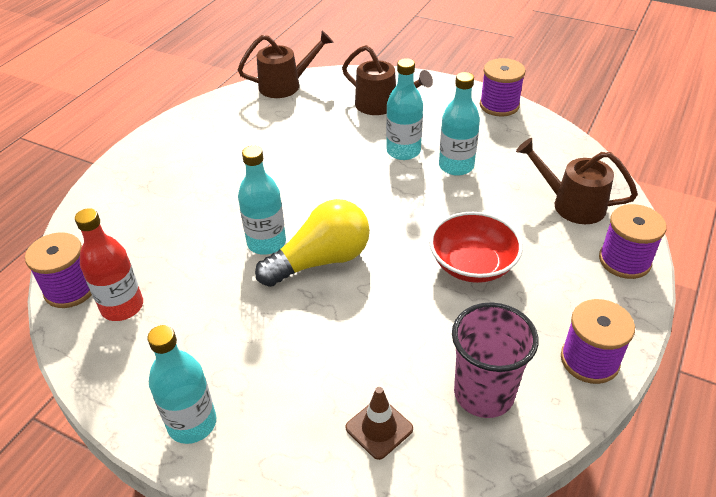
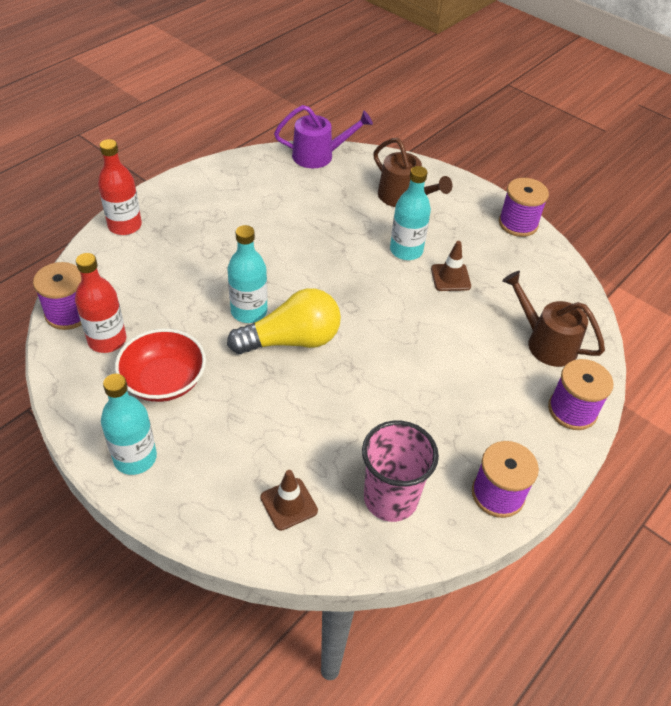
camera: 10 degrees right, 5 degrees up
(107, 189) = (125, 226): none -> red bottle
(286, 85) = (319, 155): brown watering can -> purple watering can
(456, 166) = (450, 277): turquoise bottle -> brown traffic cone
(472, 264) = (427, 378): red bowl -> red bowl (164, 381)

